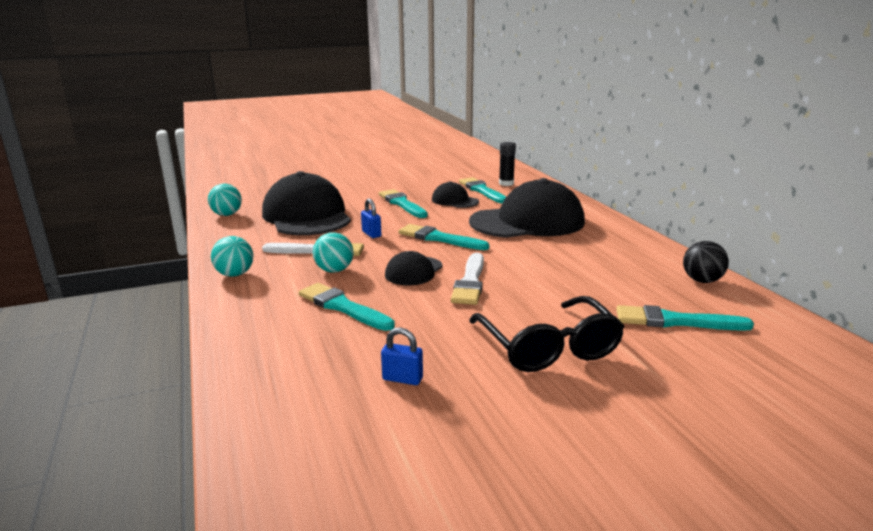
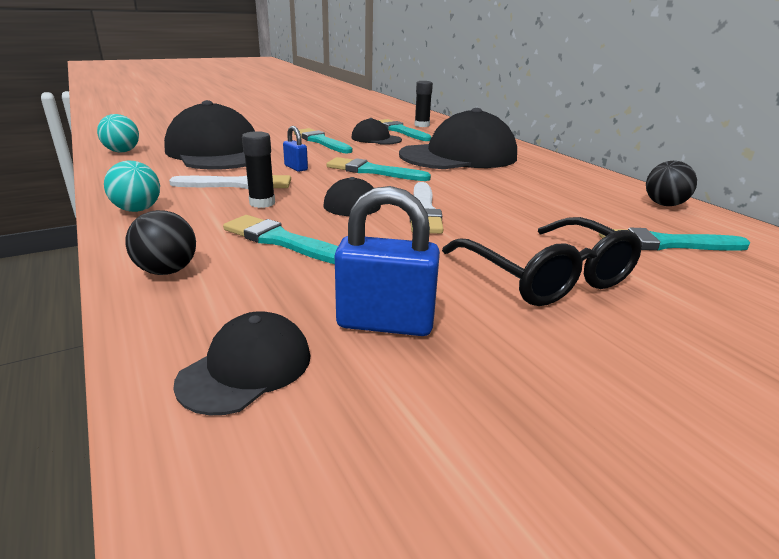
camera: 10 degrees left, 5 degrees up
(252, 329) = (167, 271): none -> black ball
(296, 405) = (246, 368): none -> black cap
(334, 270) = (262, 203): turquoise ball -> black glue stick
(402, 379) = (385, 323): blue padlock -> blue padlock, size x1.82

